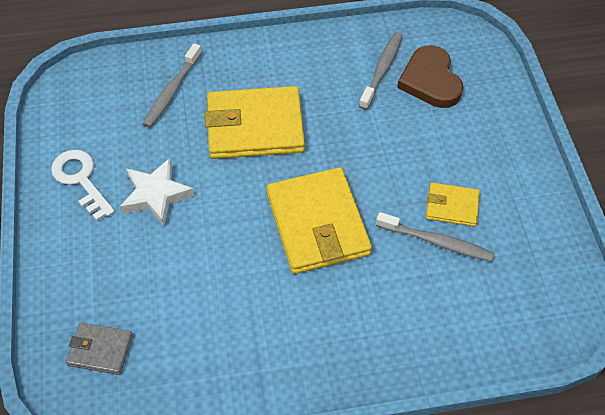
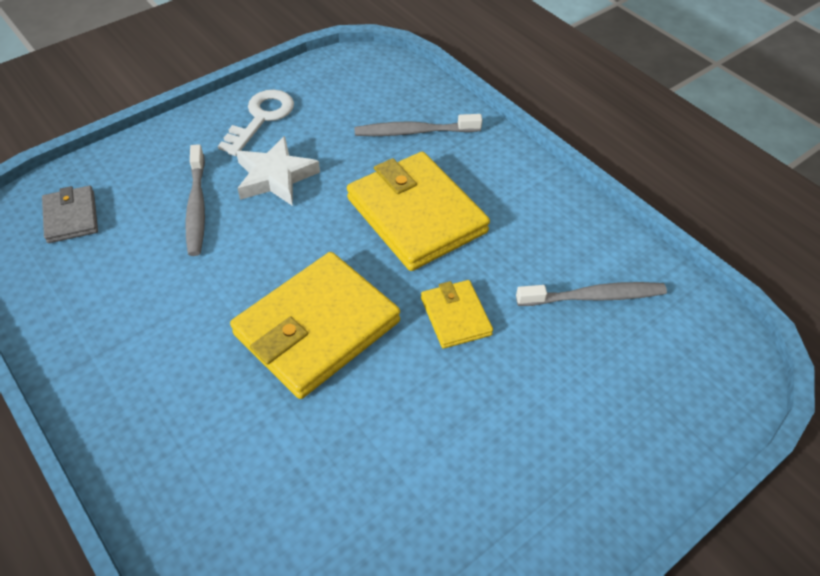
camera: 60 degrees right, 5 degrees down
(430, 80) = (621, 356): brown heart -> none
(437, 242) = (362, 469): grey toothbrush -> grey toothbrush (197, 207)
(452, 206) = (430, 465): yellow wallet -> yellow wallet (455, 316)

